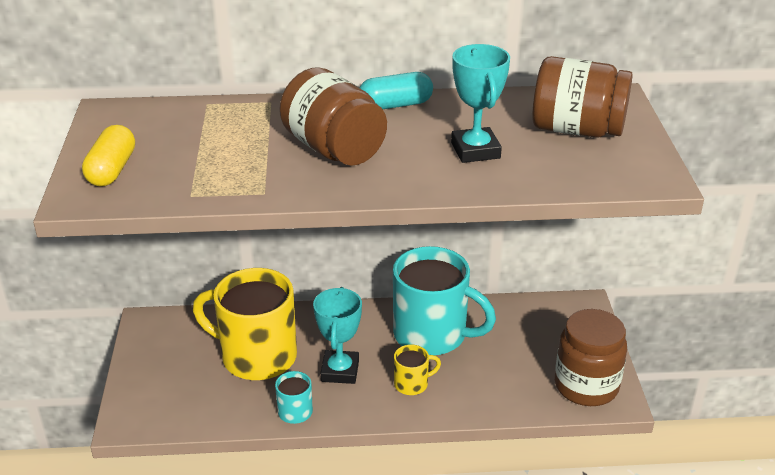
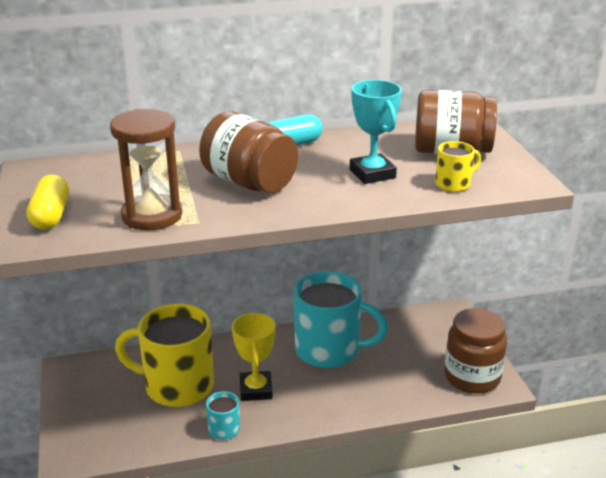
camera: 10 degrees left, 5 degrees down
(217, 180) = (152, 216): none -> brown hourglass
(340, 371) = (256, 390): turquoise trophy -> yellow trophy
(412, 384) = (323, 393): yellow mug -> yellow mug (454, 184)

